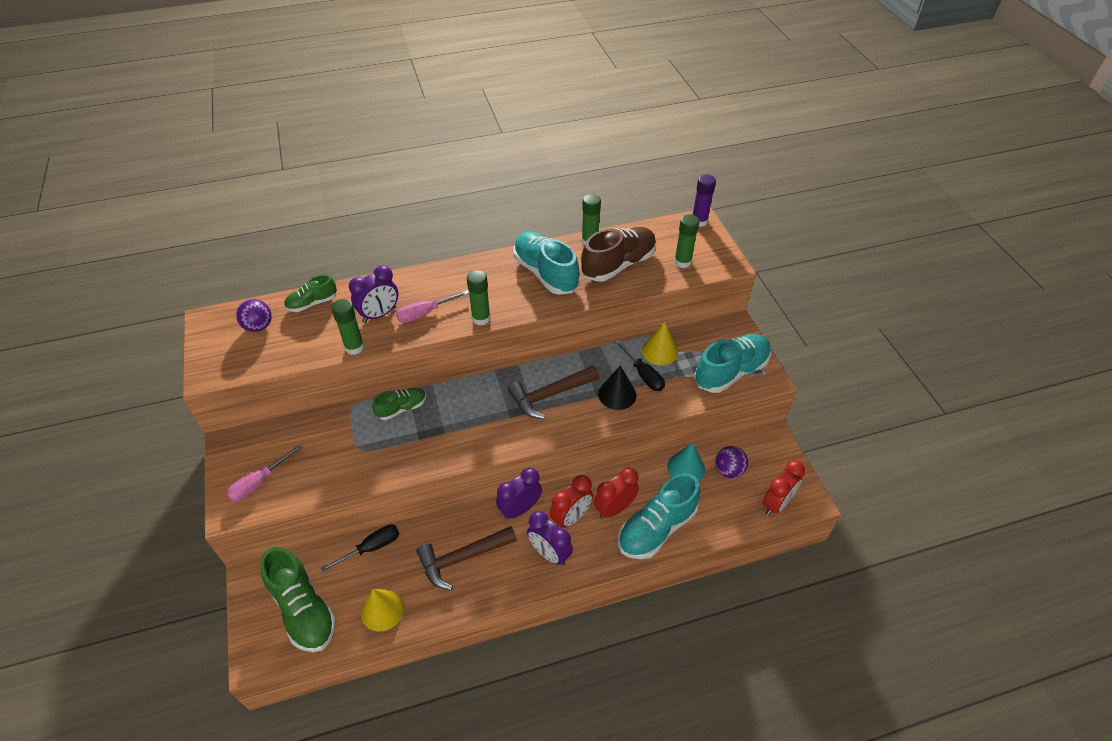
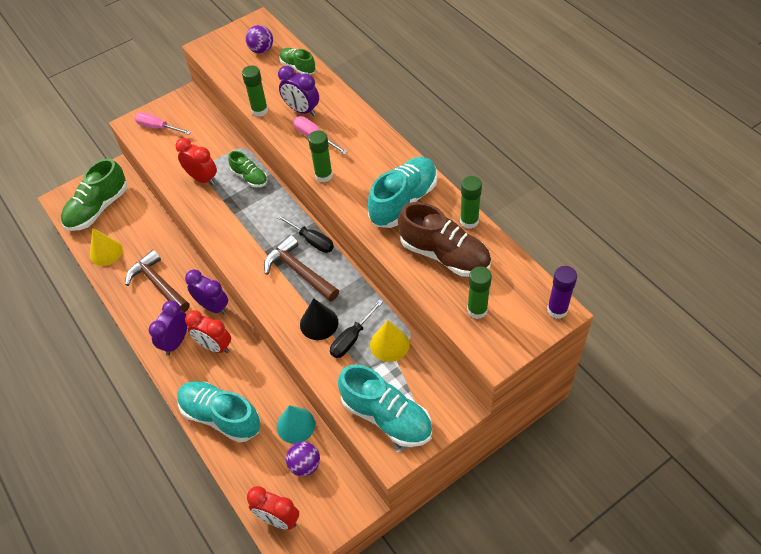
camera: 75 degrees right, 5 degrees up
(371, 548) = (154, 225): black screwdriver -> black screwdriver (312, 240)
(614, 508) = (233, 377): red clock -> red clock (202, 178)

